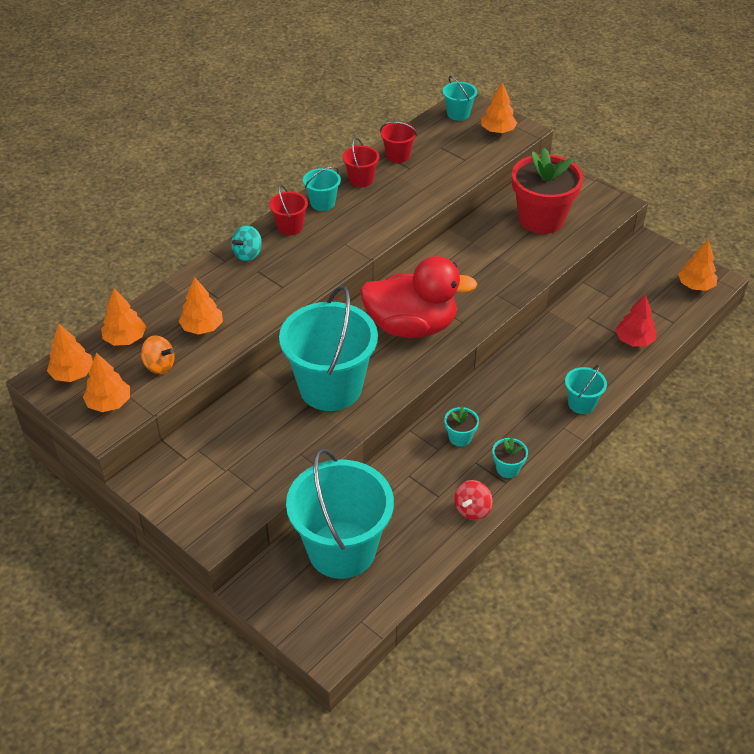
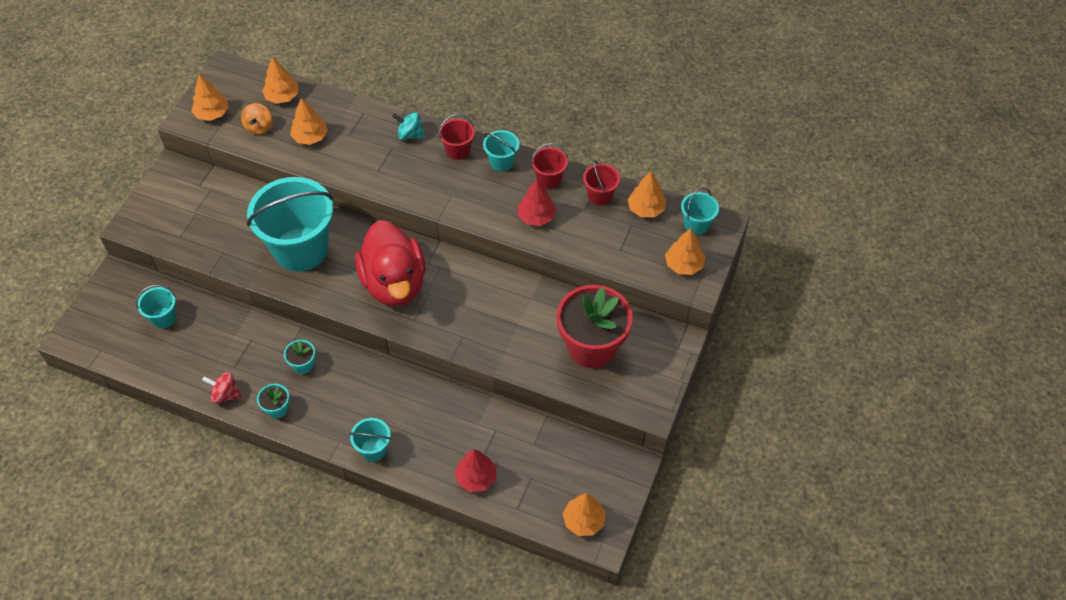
camera: 70 degrees right, 10 degrees up
(73, 374) = (236, 82): orange tree -> orange tree (646, 209)
(341, 550) = (163, 318): turquoise bucket -> turquoise bucket, size x0.45
(402, 197) = (536, 217): none -> red tree

